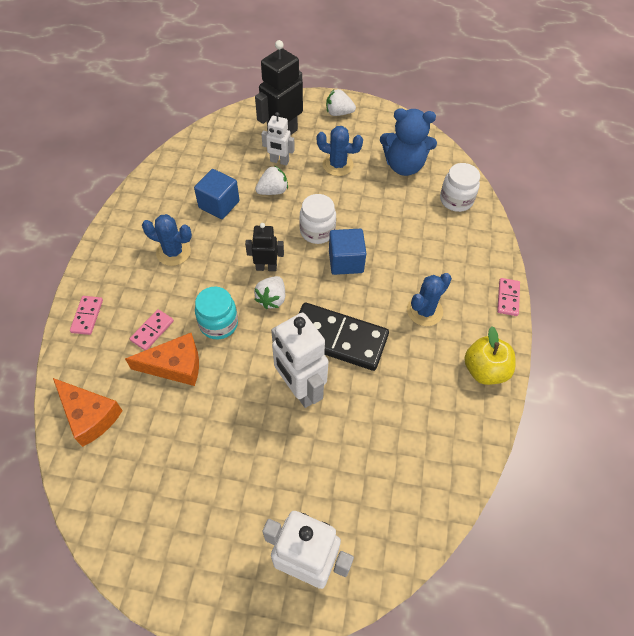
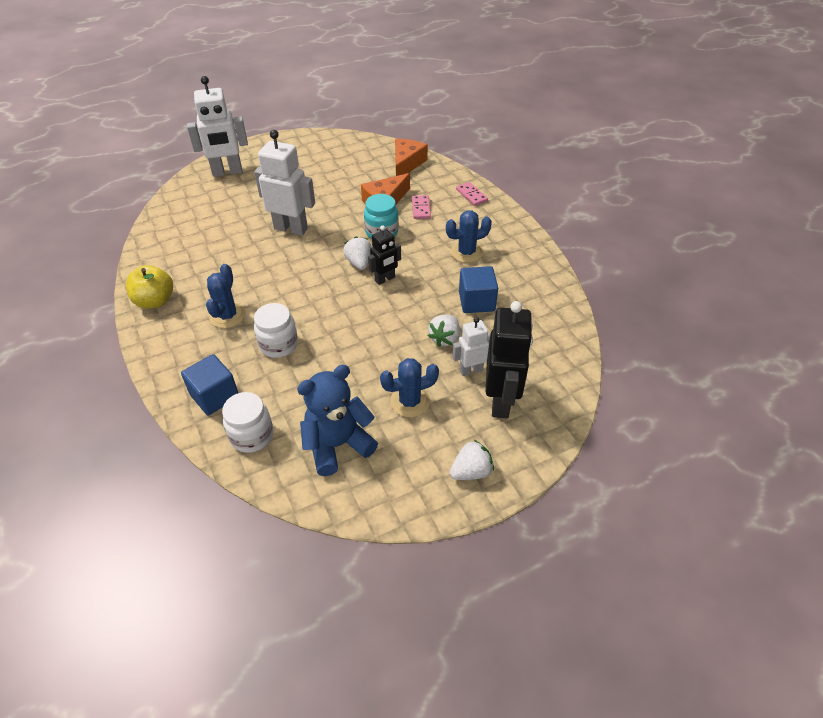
camera: 145 degrees right, 10 degrees down
(90, 415) = (406, 164): orange cheese -> orange cheese turned 105 degrees clockwise
(317, 231) = (369, 327): white jar -> white jar (278, 345)
(338, 339) = (286, 265): black domino -> none
(346, 261) = (323, 317): blue cube -> blue cube (215, 396)
(507, 298) = (153, 364): pink domino -> none

